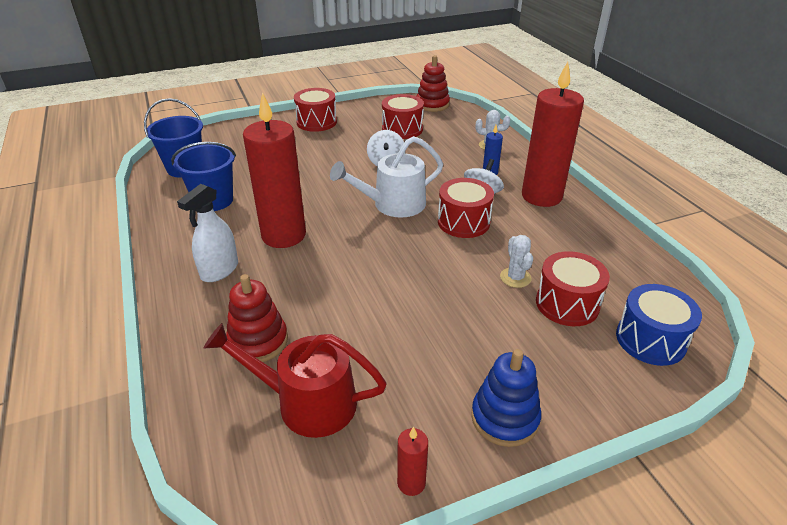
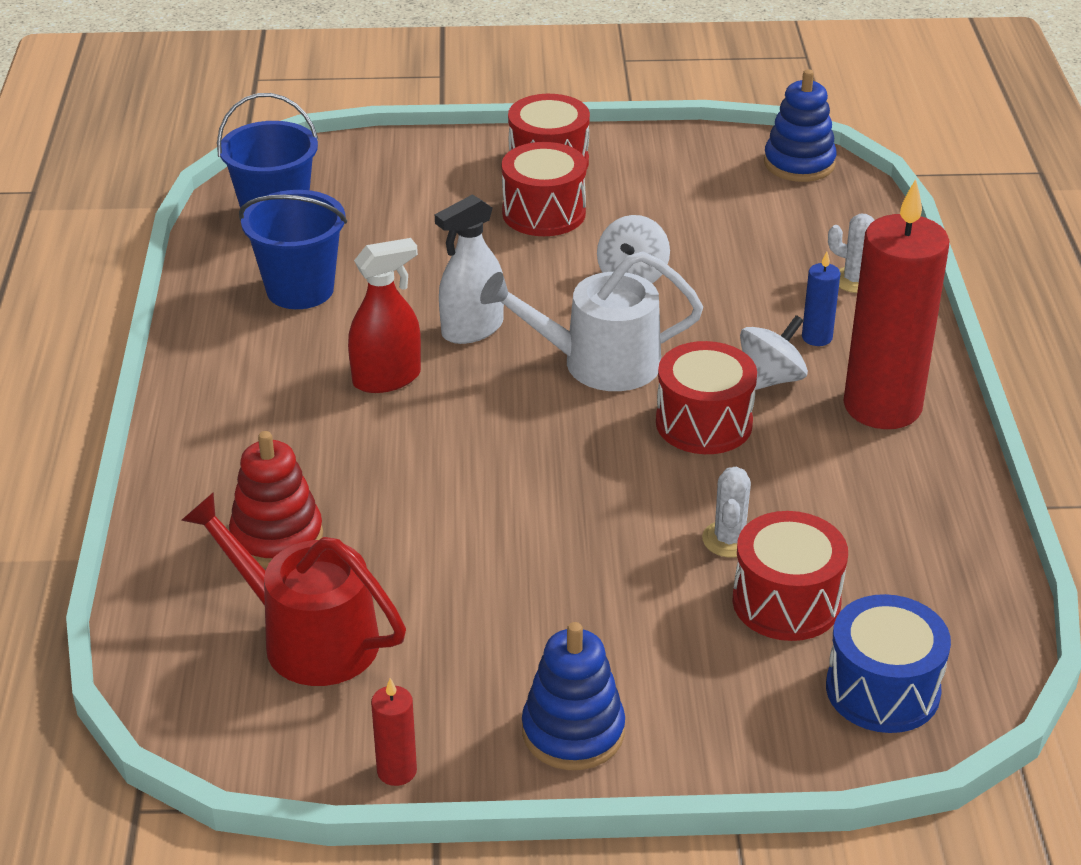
camera: 20 degrees right, 0 degrees up
(219, 270) = (263, 415): white spray bottle -> white spray bottle (472, 329)
(283, 235) = (387, 378): red candle -> red spray bottle
(402, 129) = (704, 210): red drum -> red drum (544, 213)
(432, 104) = (799, 163): red stacking toy -> blue stacking toy

